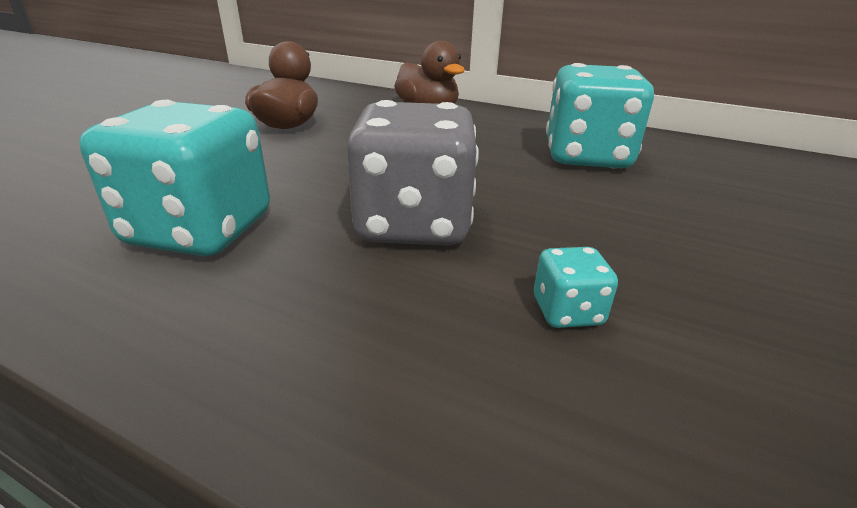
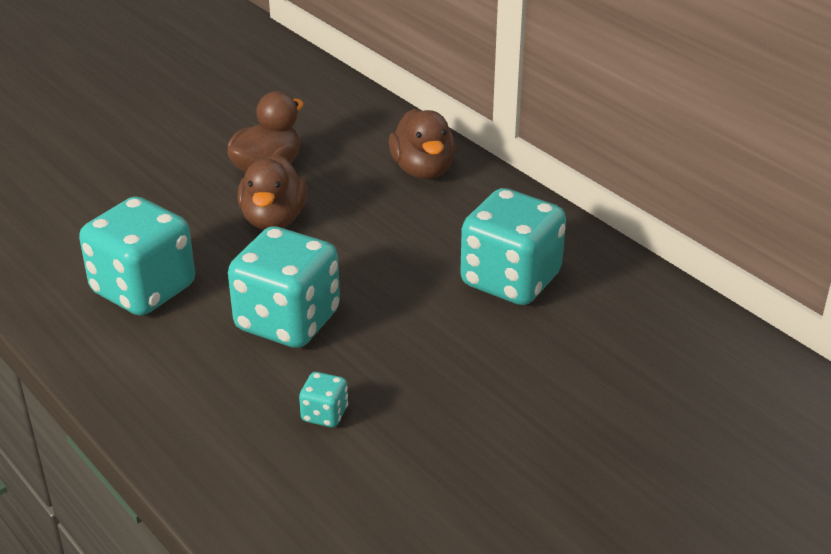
camera: 25 degrees right, 5 degrees up
(322, 153) = (273, 219): none -> brown duck
(413, 224) = (287, 321): grey dice -> turquoise dice

